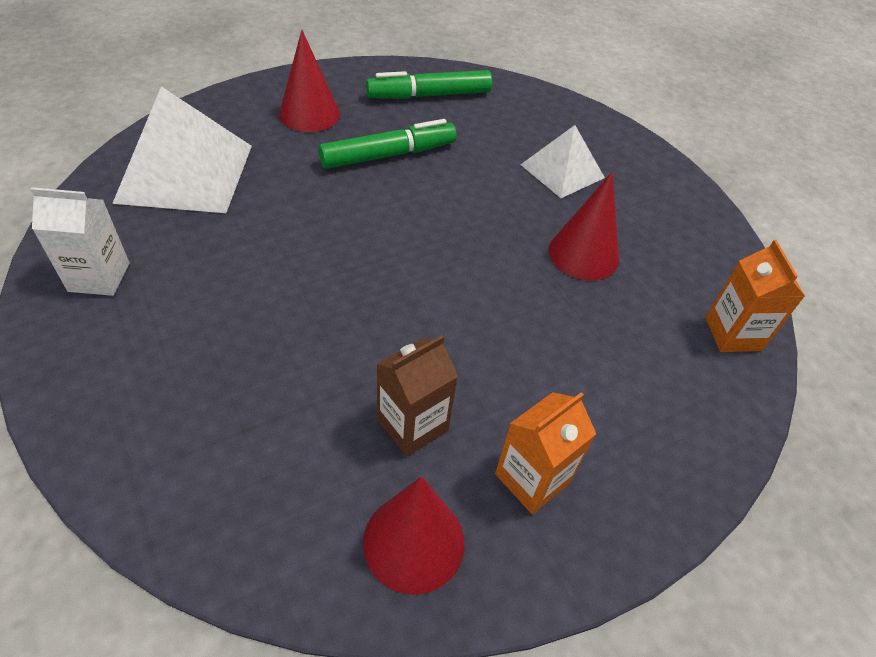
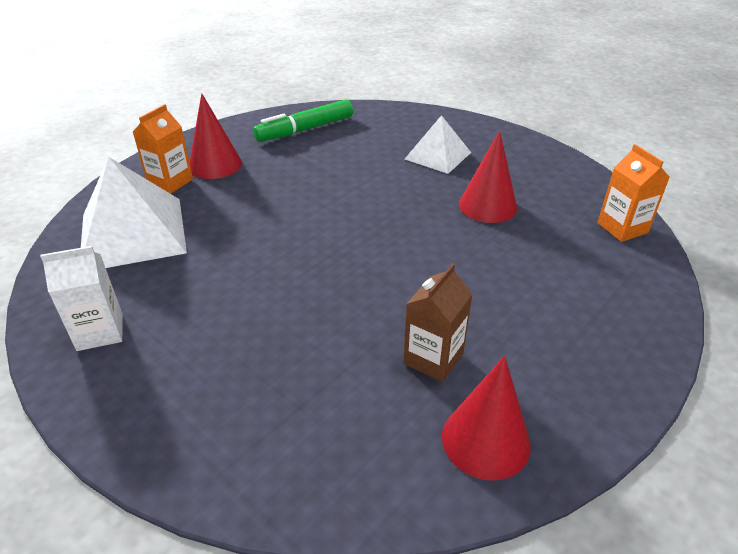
camera: 15 degrees left, 10 degrees down
(388, 155) = (298, 178): green marker -> none
(532, 478) = (545, 366): orange carton -> orange carton (170, 182)

